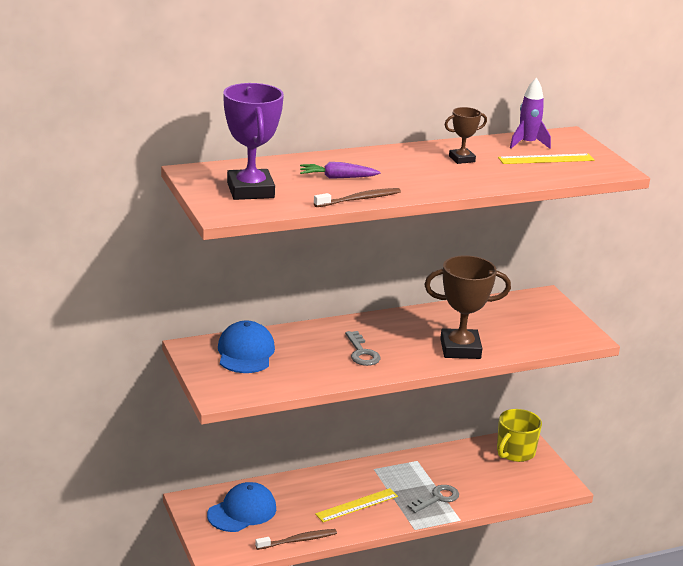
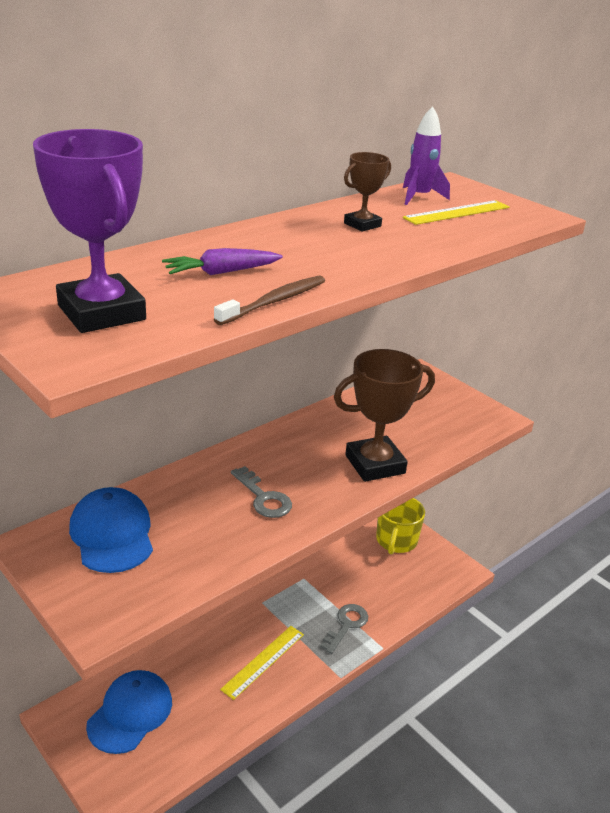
camera: 20 degrees left, 5 degrees up
(298, 540) = (214, 739): brown toothbrush -> none

